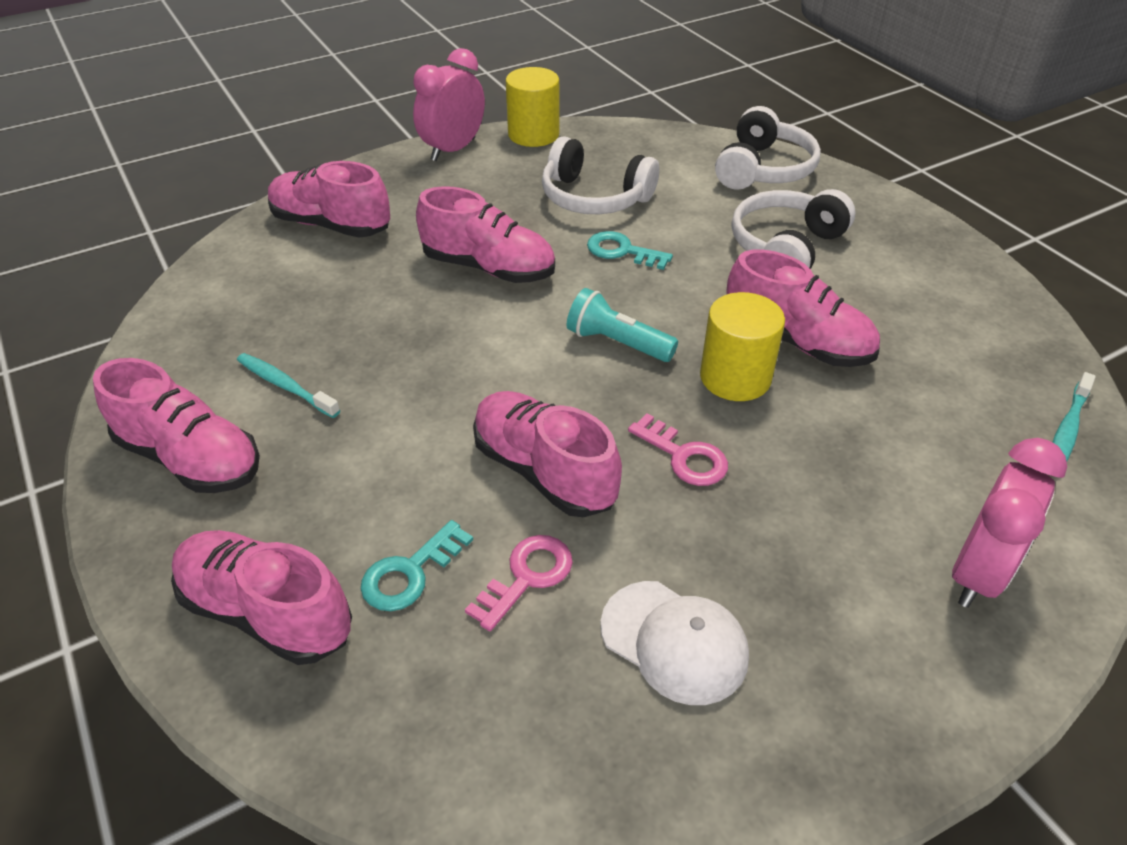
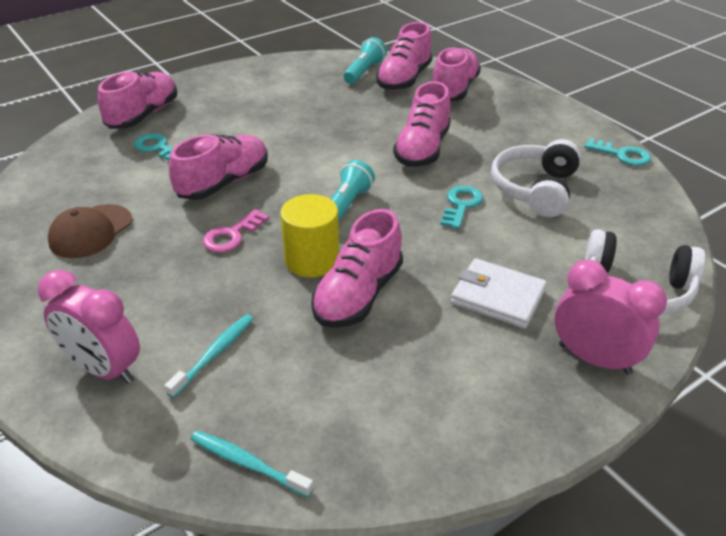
camera: 85 degrees right, 5 degrees down
(190, 458) = (242, 82): pink shoe -> pink shoe (404, 79)
(228, 305) = (364, 72): none -> turquoise flashlight
(285, 386) = (296, 97): turquoise toothbrush -> turquoise toothbrush (214, 354)
(453, 149) = (575, 122): pink clock -> pink clock (594, 359)
(527, 576) = (147, 182): pink key -> none
(533, 134) = (622, 155): yellow cylinder -> turquoise key
(674, 642) = (90, 231): white cap -> brown cap
(786, 247) = (498, 297): white headphones -> white wallet

